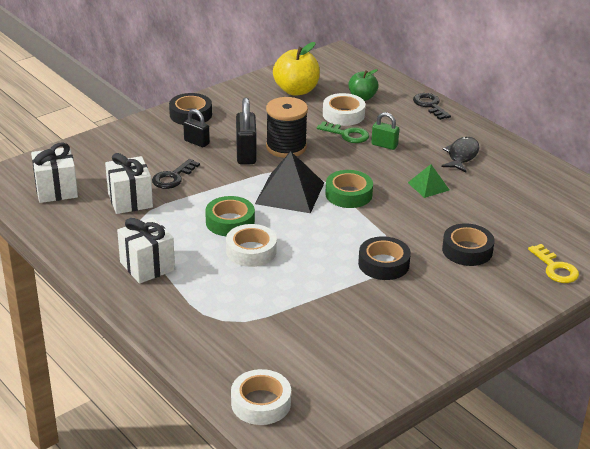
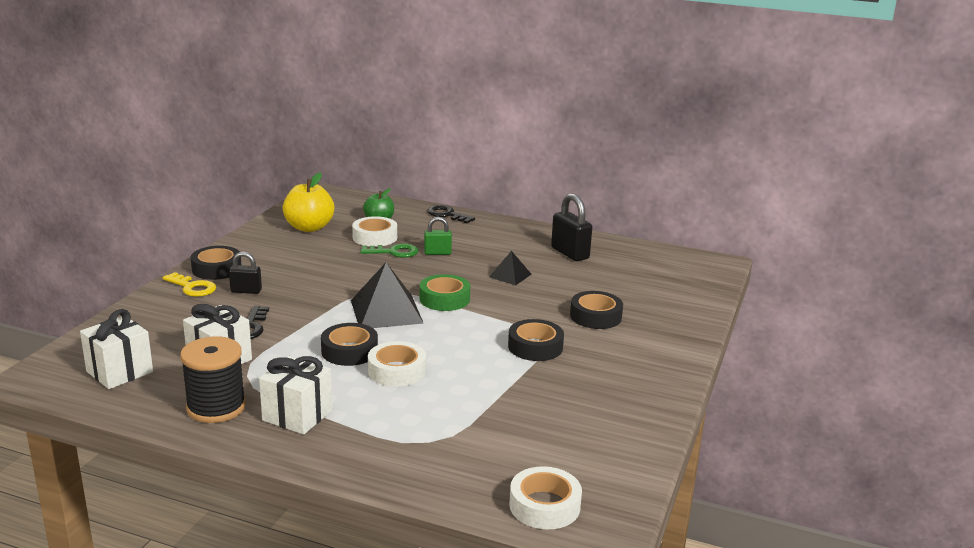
camera: 30 degrees left, 10 degrees down
(230, 222) = (349, 351): green tape -> black tape
(246, 154) = (309, 289): black padlock -> black padlock (570, 253)
(286, 147) = (345, 275): black spool -> black spool (216, 407)
(428, 186) = (510, 275): green pyramid -> black pyramid
(462, 156) = (514, 246): black fish -> none
(555, 268) = (680, 310): yellow key -> yellow key (192, 287)

